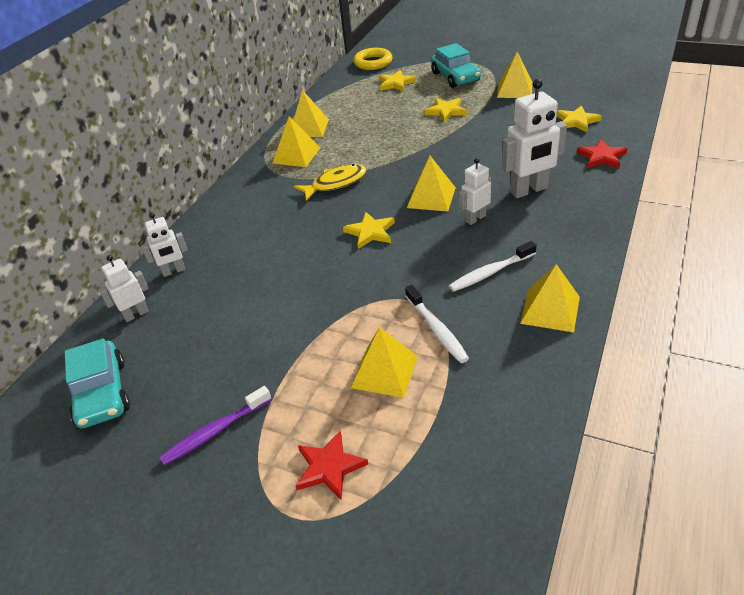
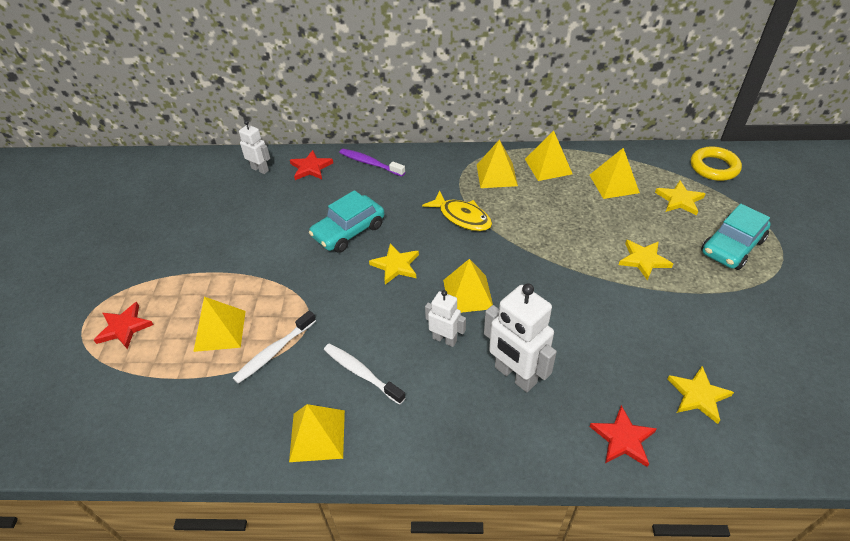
camera: 65 degrees right, 5 degrees up
(102, 393) = (183, 187): turquoise car -> turquoise car (348, 231)
(174, 271) = (311, 168): white robot -> red star
(214, 432) = (153, 255): purple toothbrush -> purple toothbrush (370, 163)
(514, 89) = (739, 312): yellow pyramid -> yellow pyramid (614, 183)

